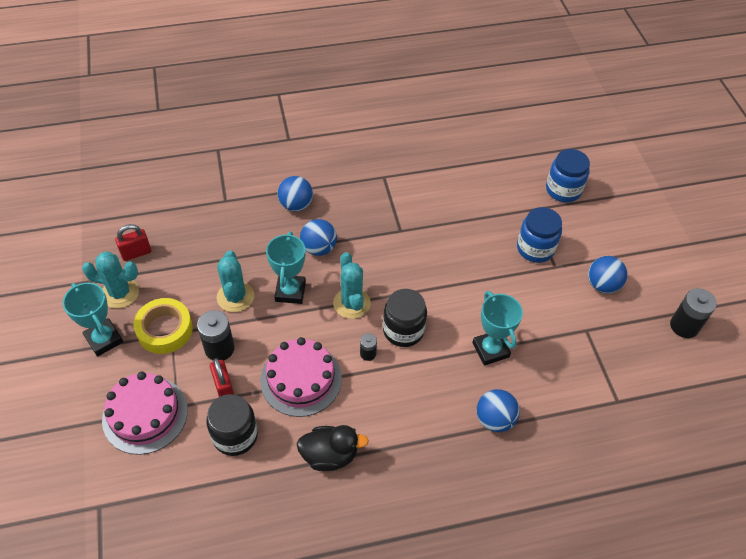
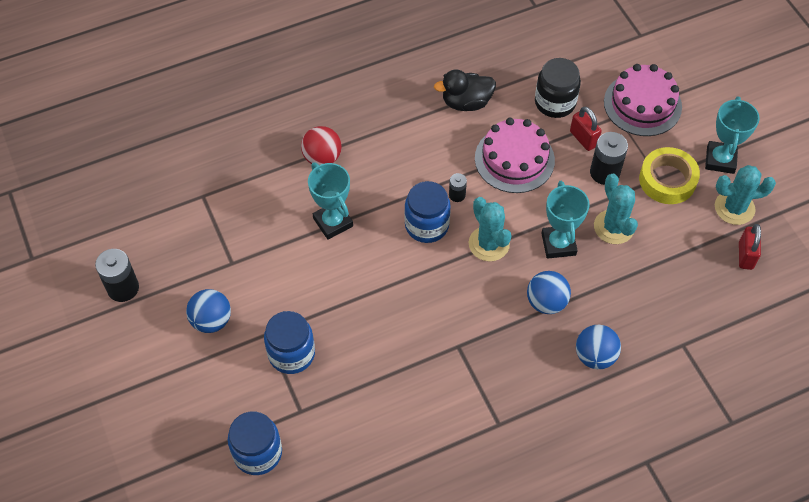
camera: 170 degrees right, 5 degrees up
(104, 339) = (720, 160): turquoise trophy -> turquoise trophy turned 60 degrees clockwise
(136, 253) = (745, 255): red padlock -> red padlock turned 45 degrees counterclockwise
(403, 330) = (427, 225): black jar -> blue jar
(494, 419) = (322, 158): blue ball -> red ball

